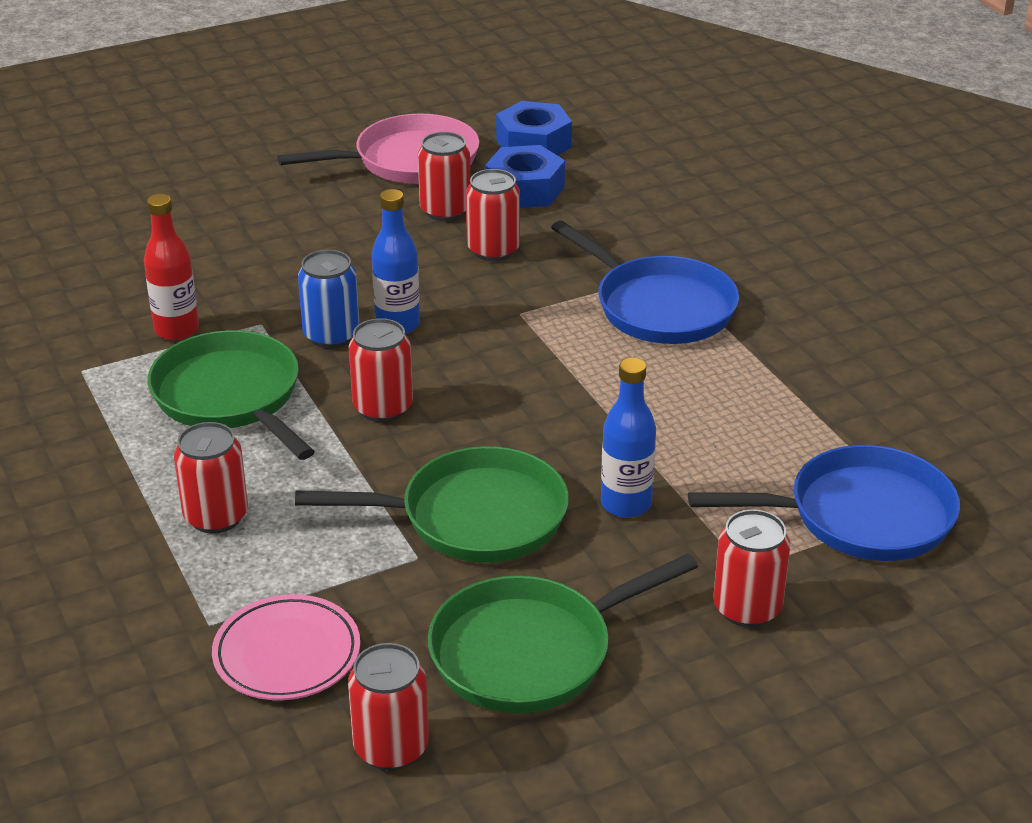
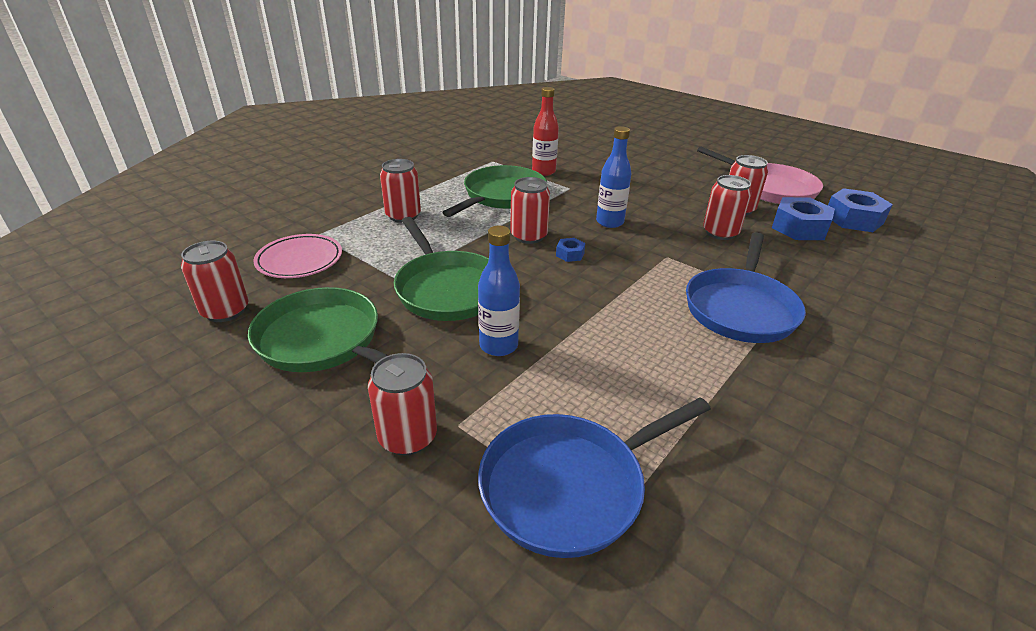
camera: 65 degrees right, 0 degrees up
(331, 335) = (579, 207): blue can -> none
(458, 387) = (570, 254): none -> blue nut
(860, 516) = (569, 486): blue pan -> blue pan turned 90 degrees clockwise

